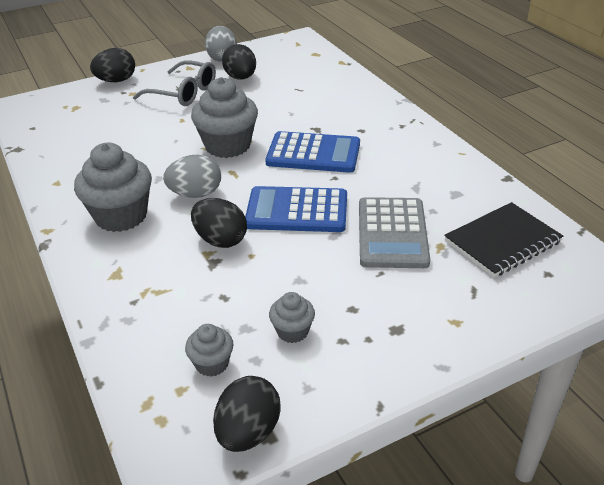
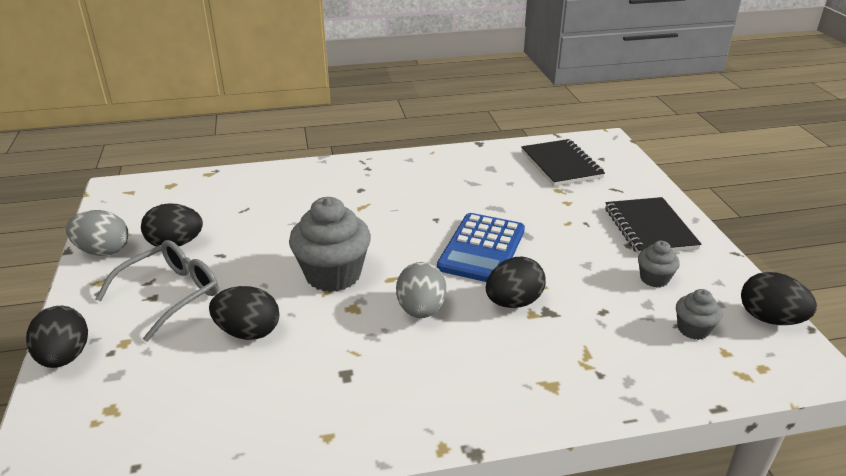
camera: 75 degrees left, 5 degrees down
(121, 216) = (439, 374): grey cupcake -> none
(151, 130) = (248, 332): none -> black egg
(313, 153) = (386, 223): blue calculator -> none
(392, 233) = (535, 207): grey calculator -> none
(396, 324) = (649, 228): none -> black notebook

